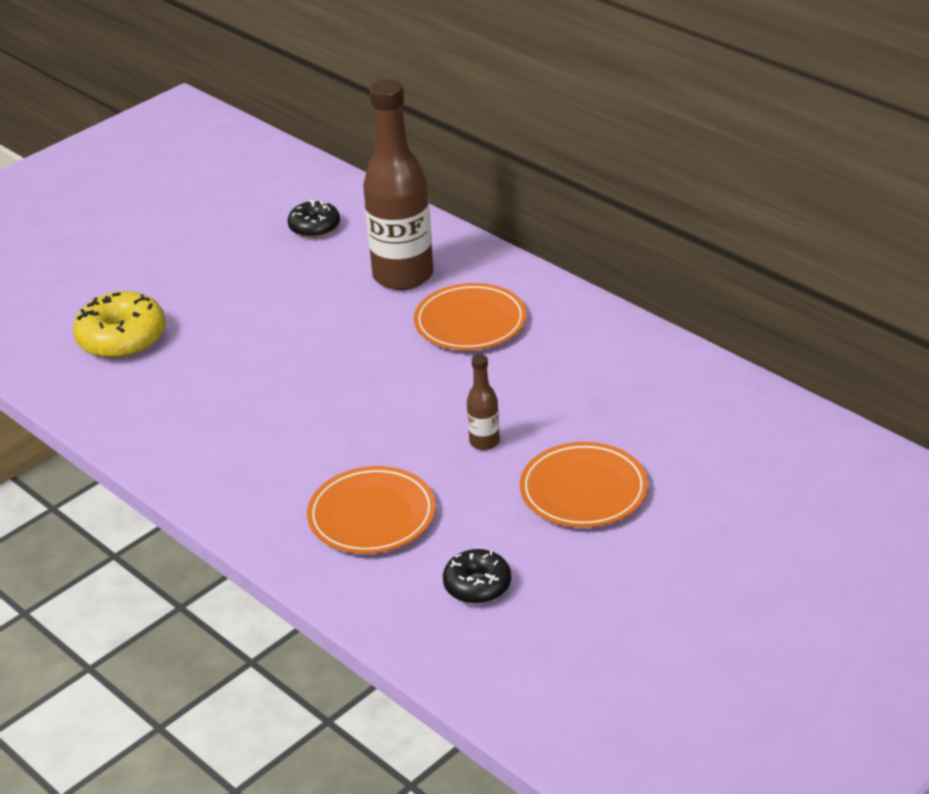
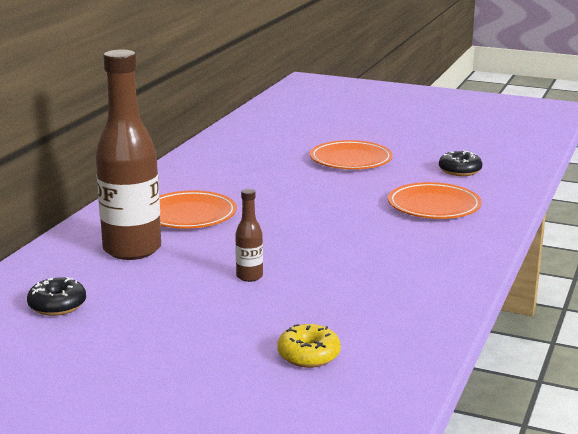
camera: 115 degrees left, 15 degrees down
(122, 338) = (308, 355): yellow donut -> yellow donut, size x0.62
(484, 442) = (329, 189): brown bottle -> brown bottle (249, 276)

